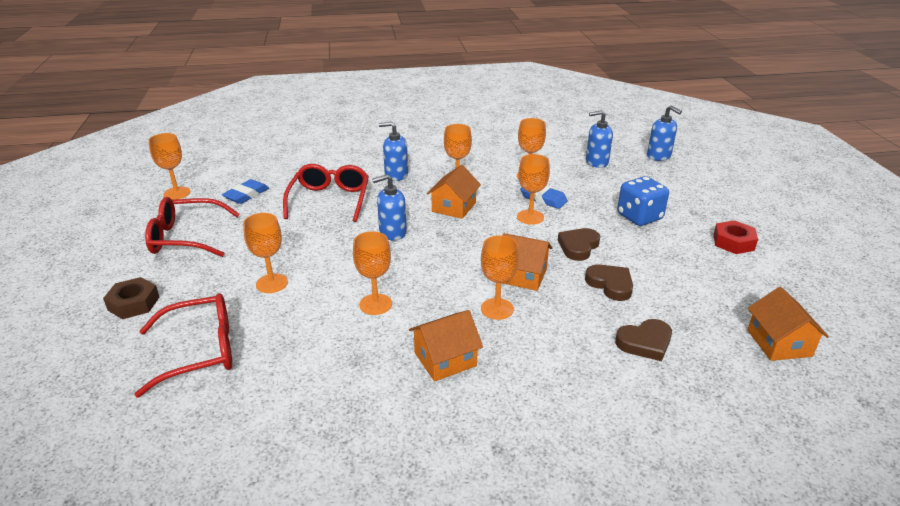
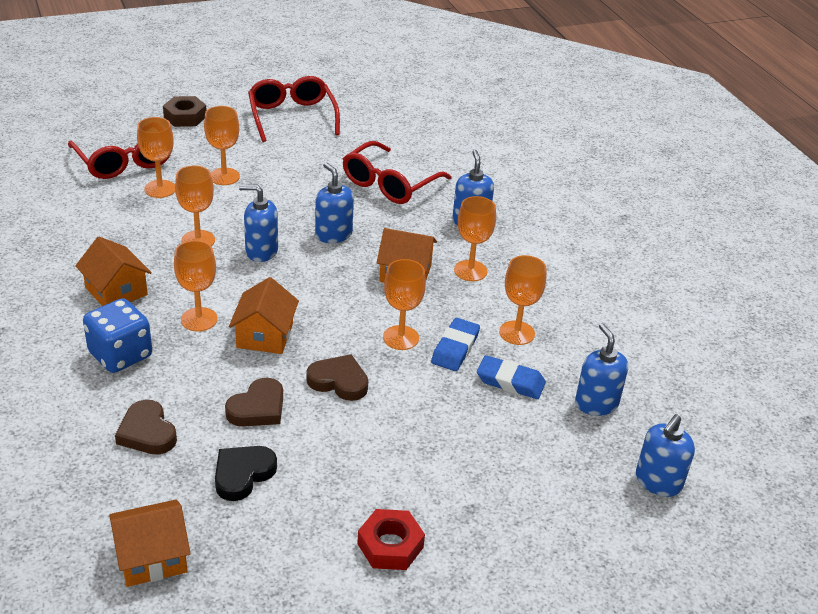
camera: 75 degrees right, 5 degrees up
(177, 193) = (373, 93): orange goblet -> orange goblet (160, 189)
(246, 195) = (384, 131): blue eraser -> blue eraser (510, 381)
(329, 200) = (390, 183): red glasses -> red glasses turned 135 degrees clockwise
(405, 270) = (261, 251): none -> blue soap dispenser
(639, 217) = (435, 444): blue dice -> blue dice (120, 355)
(683, 296) = (243, 474): none -> black heart

